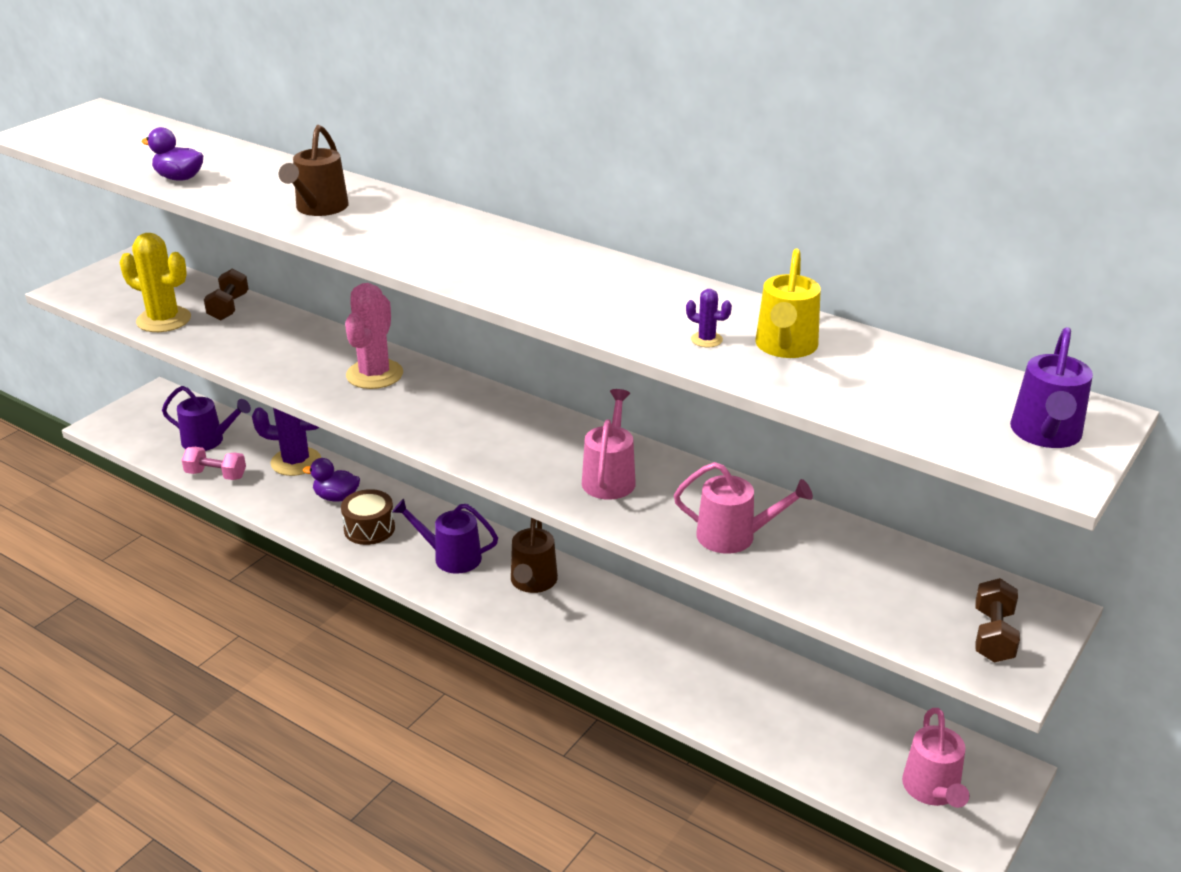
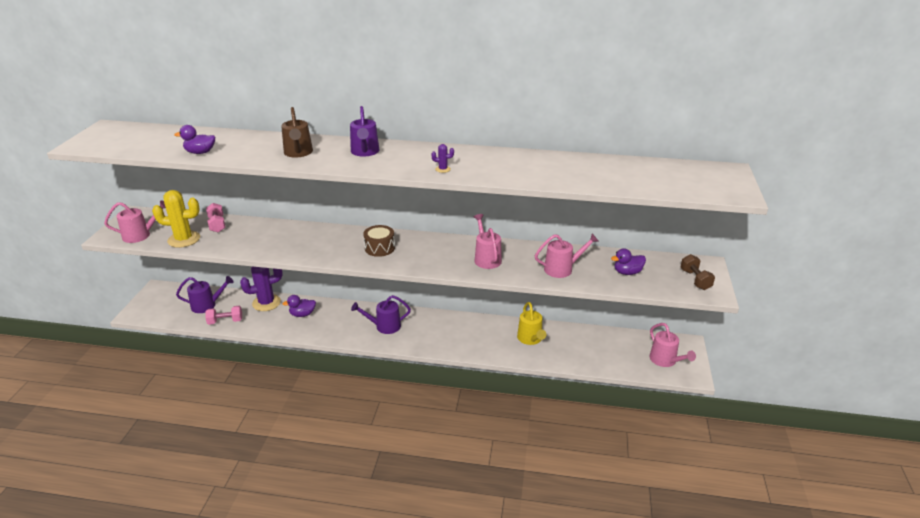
camera: 25 degrees left, 0 degrees up
(112, 298) = (141, 235): none -> pink watering can
(228, 307) = (217, 225): brown dumbbell -> pink dumbbell
(369, 529) = (332, 325): brown drum -> brown drum (379, 248)
(374, 374) = (329, 239): pink cactus -> none
(532, 582) = (433, 326): brown watering can -> none
(706, 340) = (550, 174): purple cactus -> purple cactus (443, 169)
(785, 347) = (586, 170): yellow watering can -> yellow watering can (530, 339)
(859, 579) = (627, 272): none -> purple duck
(1045, 435) = (720, 181): purple watering can -> purple watering can (365, 152)

